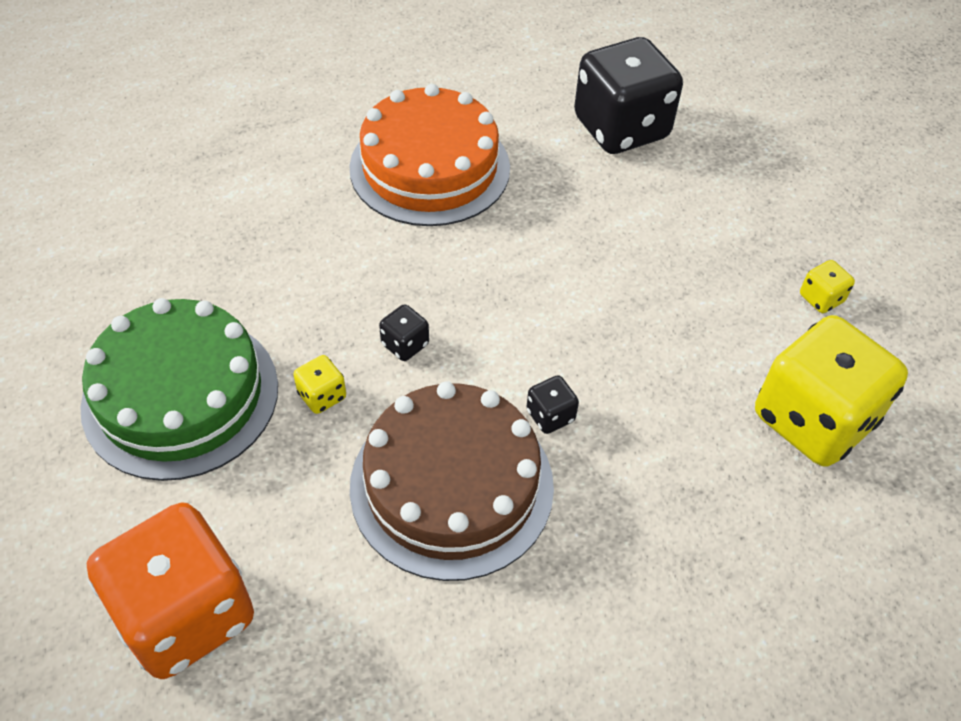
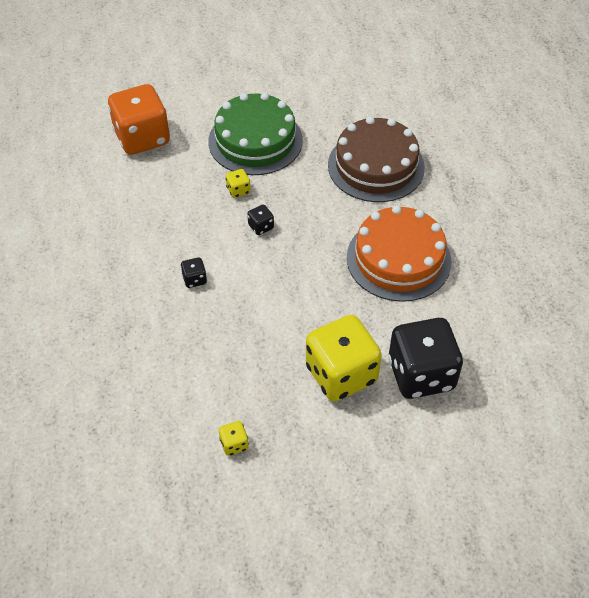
camera: 105 degrees right, 0 degrees up
(451, 485) = (169, 232): brown cake -> brown cake (376, 166)
(813, 419) = (148, 403): yellow dice -> yellow dice (341, 374)

